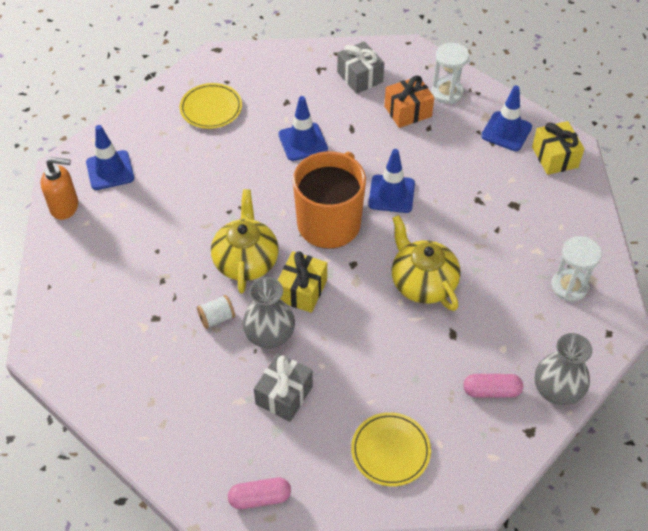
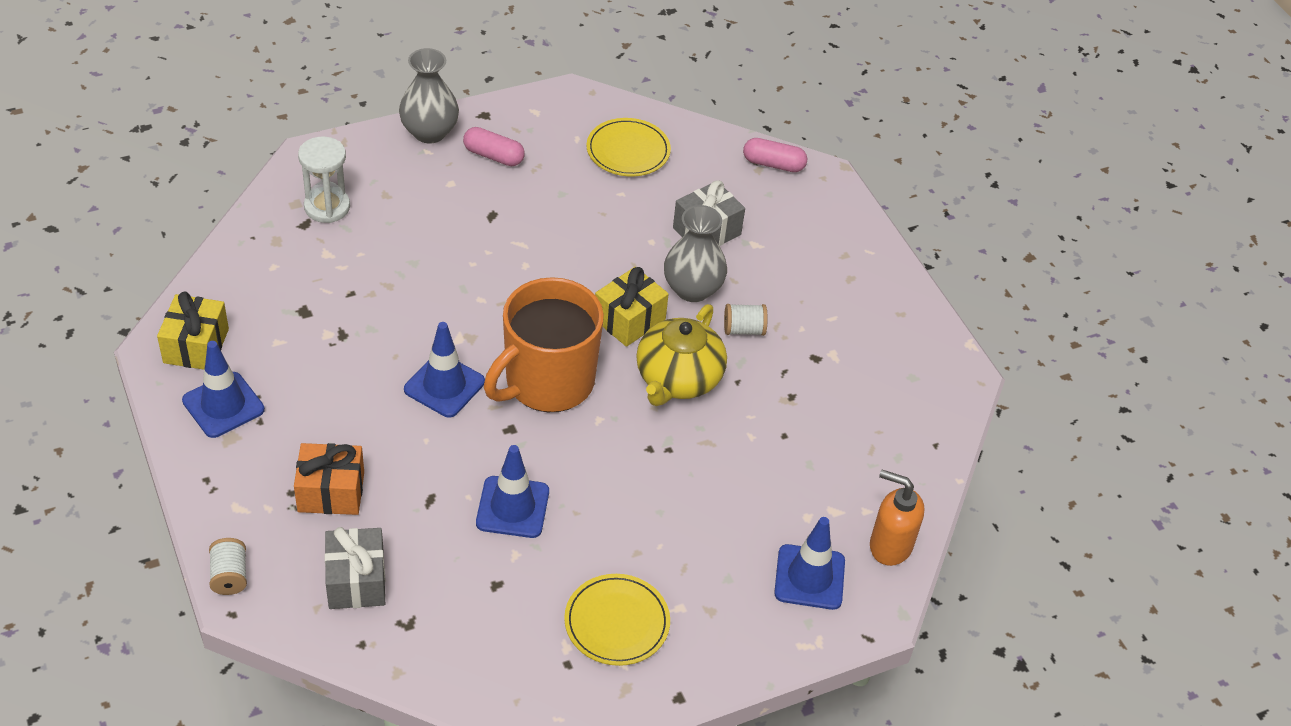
camera: 160 degrees left, 5 degrees down
(422, 282) = (485, 274): yellow teapot -> none
(424, 56) = (229, 576): none -> white spool
(447, 93) = (250, 498): white hourglass -> none

